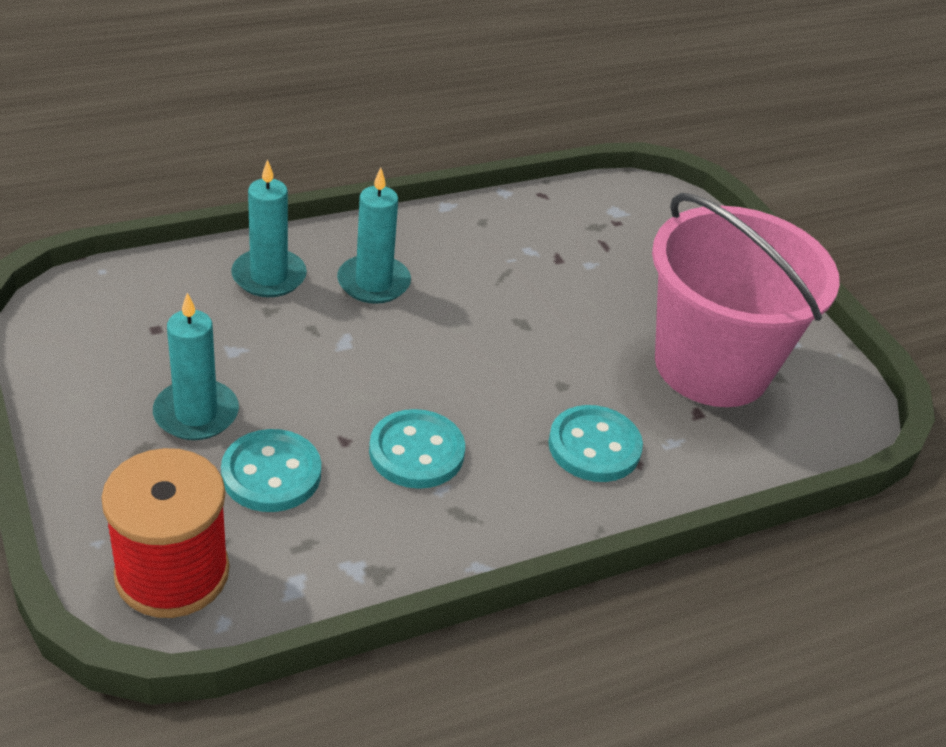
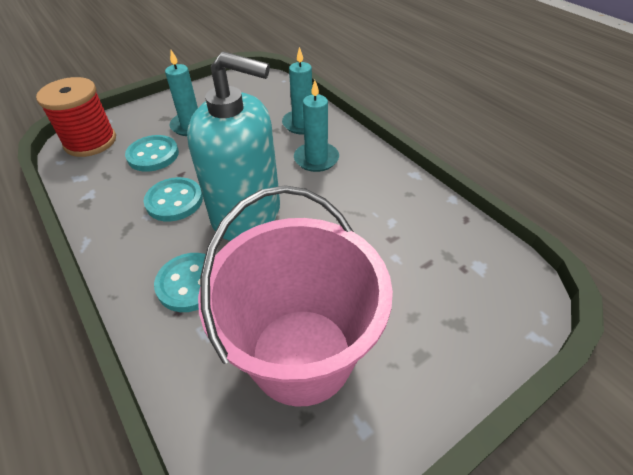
camera: 85 degrees right, 5 degrees up
(473, 375) = (247, 214): none -> turquoise soap dispenser

